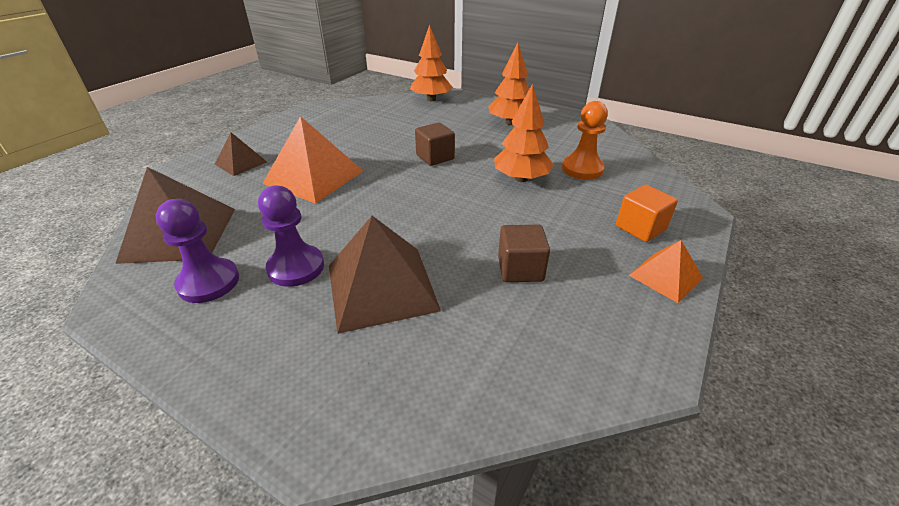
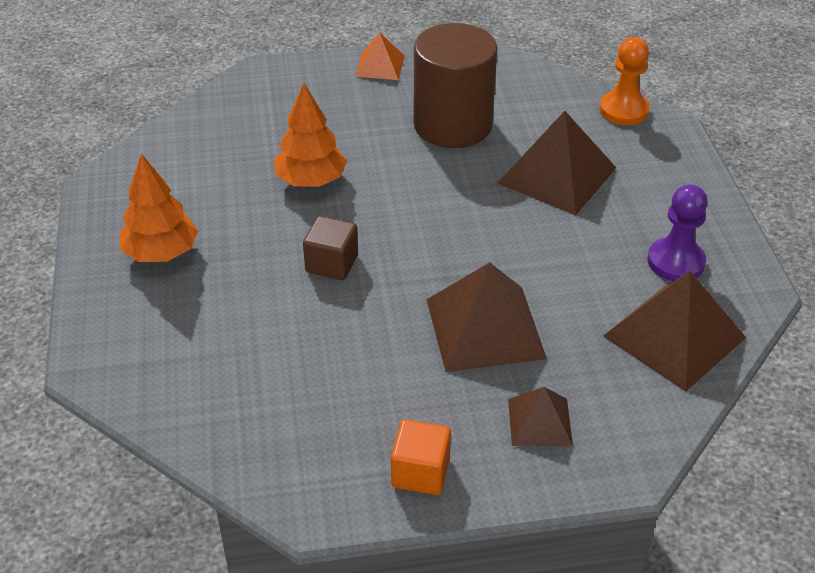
camera: 130 degrees left, 5 degrees up
(296, 267) = (601, 230): purple pawn -> none
(314, 177) = (485, 328): orange pyramid -> brown pyramid
(431, 99) = (139, 383): orange tree -> none
(520, 269) = (453, 125): brown cube -> brown cylinder
(582, 169) = (244, 151): orange pawn -> orange pawn (624, 110)
(640, 228) = (324, 90): orange cube -> orange cube (420, 472)

